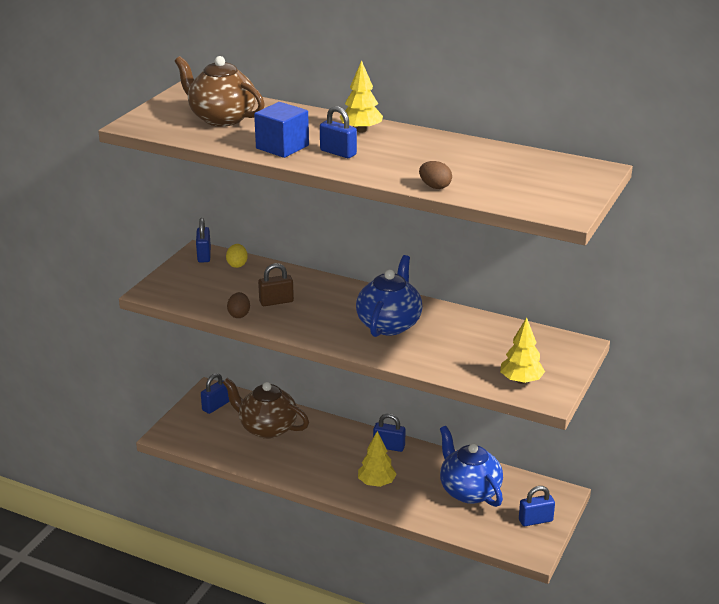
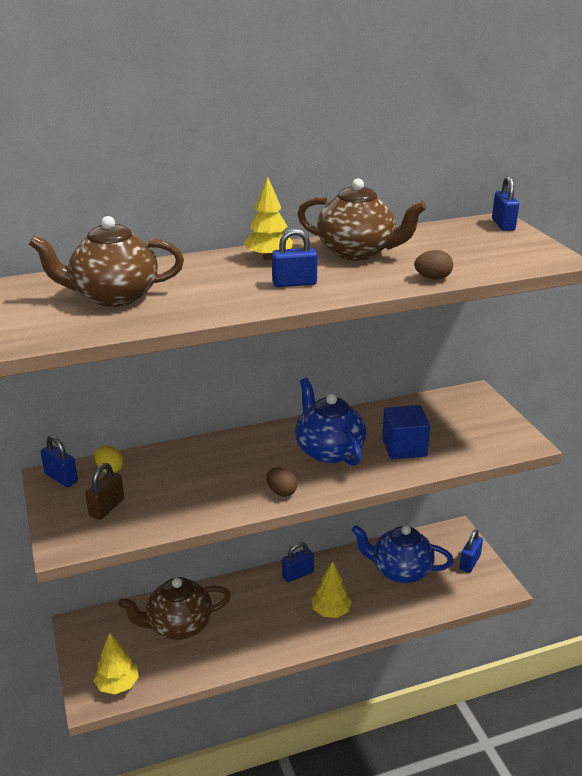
camera: 45 degrees left, 0 degrees up
(216, 406) = (103, 636): blue padlock -> blue padlock (503, 225)
(239, 314) = (191, 516): brown egg -> brown egg (281, 492)
(276, 301) = (204, 484): brown padlock -> brown padlock (106, 508)
(282, 147) = (234, 298): blue cube -> blue cube (404, 447)
(429, 149) = (357, 252): none -> brown teapot
(521, 381) = (489, 441): yellow tree -> yellow tree (118, 685)

